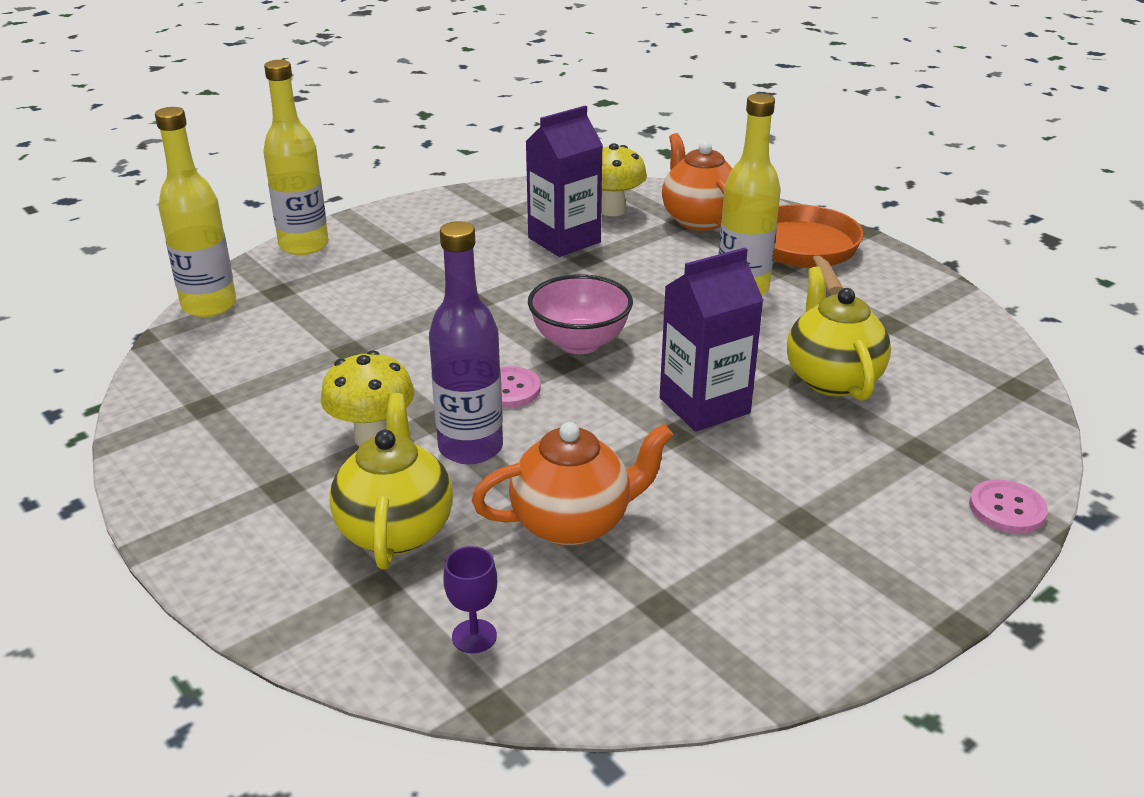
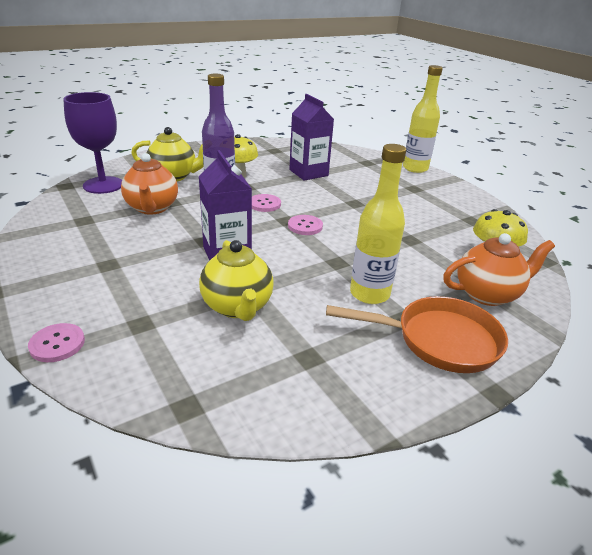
camera: 95 degrees right, 0 degrees up
(209, 305) = (354, 151): yellow bottle -> none
(474, 636) = (103, 185): purple goblet -> purple goblet, size x2.27
(564, 240) = (436, 235): purple carton -> purple carton (308, 173)
(580, 343) = (305, 226): pink bowl -> pink button
(831, 379) = (237, 307): yellow teapot -> yellow teapot turned 75 degrees clockwise

